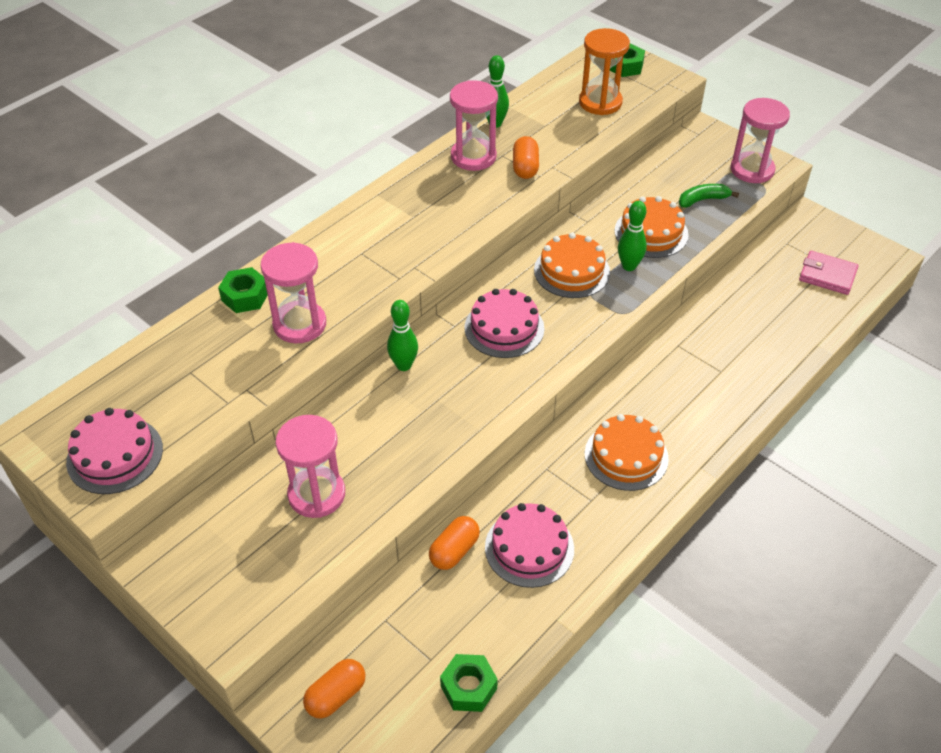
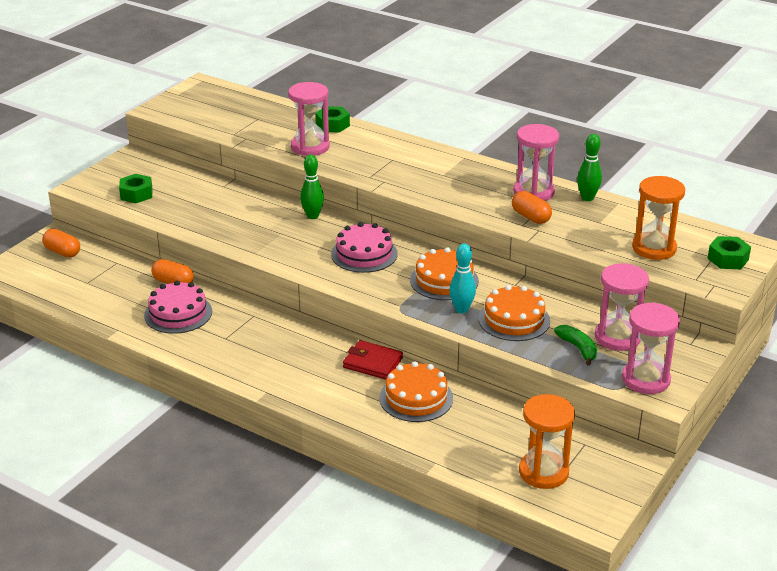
camera: 80 degrees right, 15 degrees down
(115, 455) = (186, 108): pink cake -> none
(316, 494) = (189, 199): pink hourglass -> pink hourglass (617, 337)
(468, 687) = (66, 299): green nut -> green nut (136, 194)
(525, 167) = (530, 217): orange capsule -> orange capsule turned 60 degrees clockwise
(626, 456) = (272, 352): orange cake -> orange cake (416, 398)
(629, 266) = (461, 309): green bowling pin -> turquoise bowling pin
(654, 370) = (372, 363): none -> red wallet
(827, 275) = (543, 472): pink wallet -> orange hourglass

